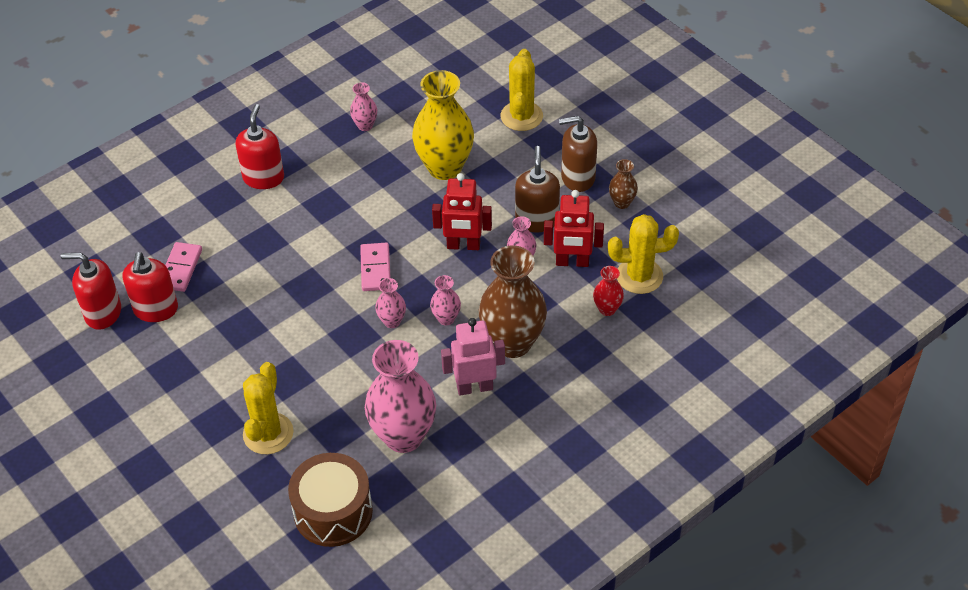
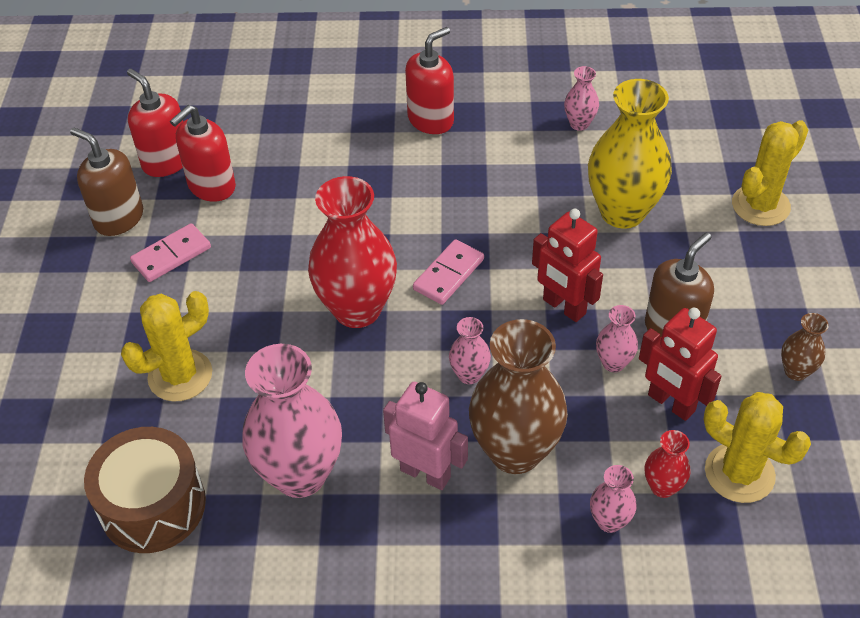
camera: 40 degrees right, 0 degrees up
(180, 269) = (271, 161): pink domino -> pink domino (171, 255)
(339, 324) = (357, 309): none -> red vase
(392, 321) = (411, 340): pink vase -> pink vase (609, 521)
(577, 178) = (766, 310): brown soap dispenser -> brown soap dispenser (119, 218)

